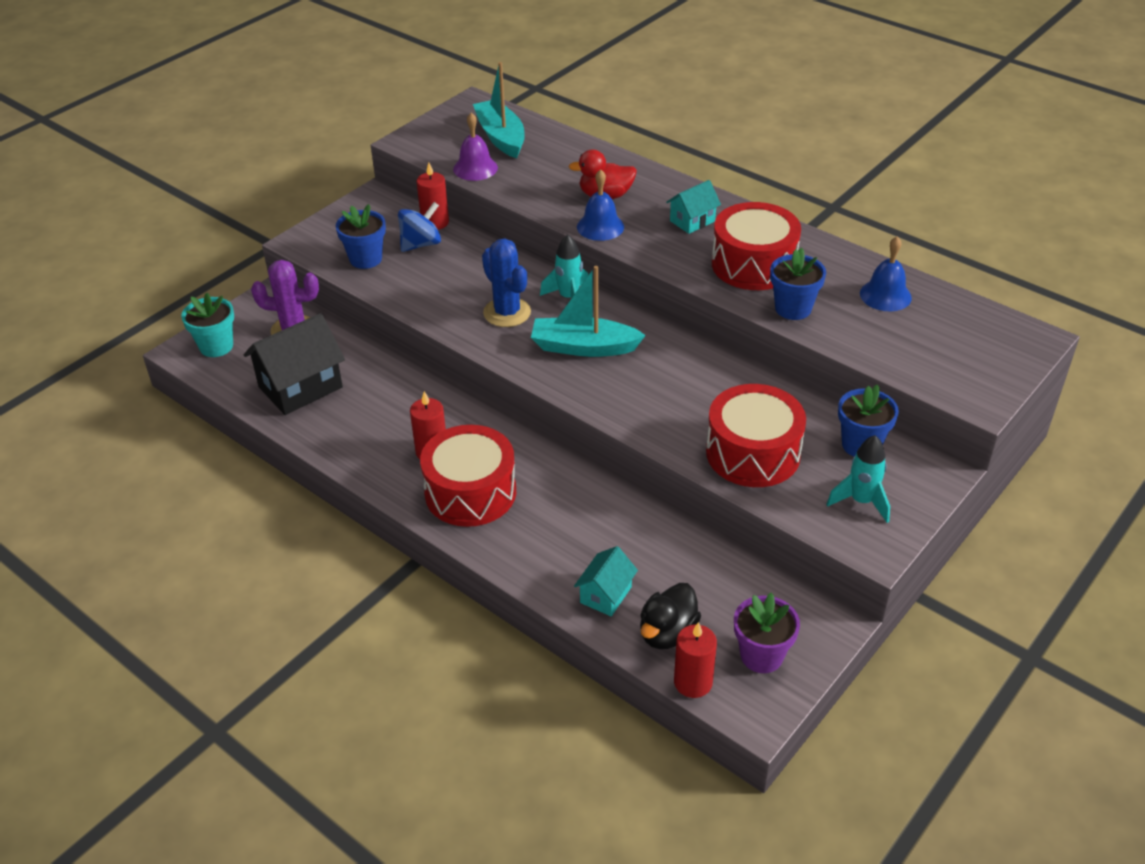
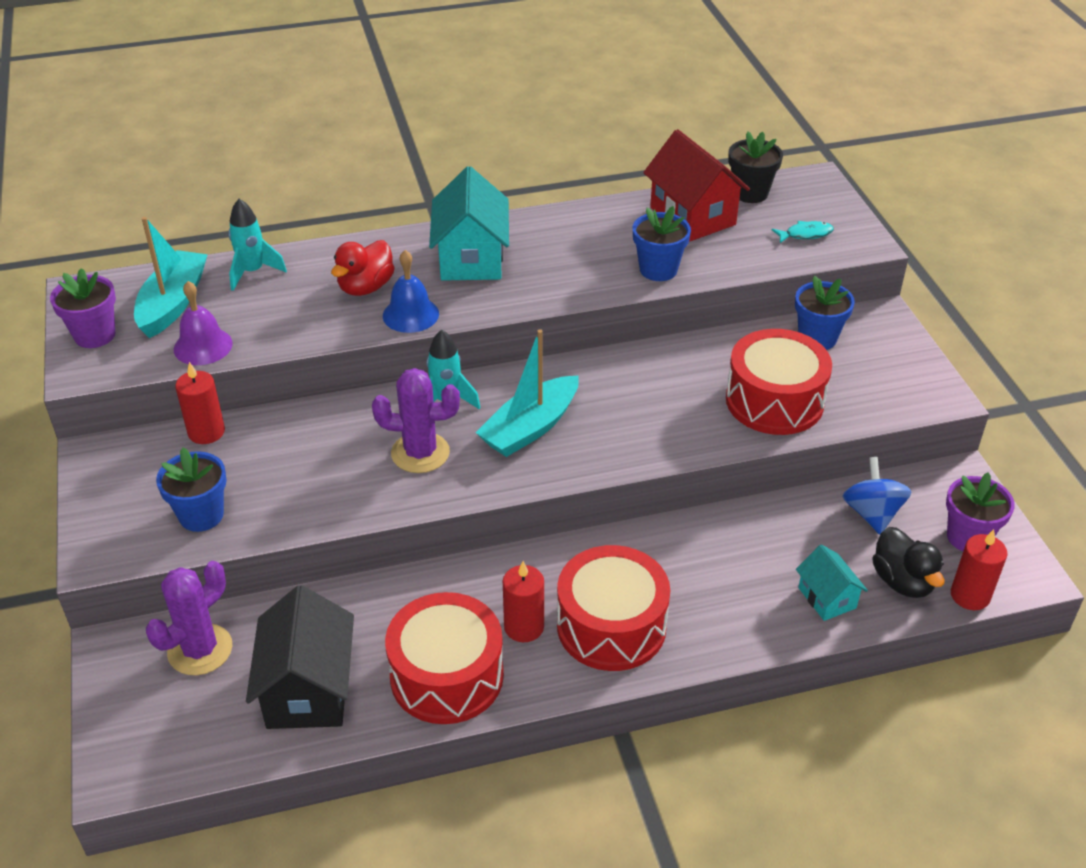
camera: 55 degrees left, 0 degrees up
(216, 346) = (145, 738): turquoise flower pot -> none
(421, 244) = (230, 460): blue spinning top -> blue spinning top (872, 513)
(441, 128) = (94, 335): none -> purple flower pot
(501, 137) = (173, 303): turquoise boat -> turquoise boat turned 90 degrees clockwise
(507, 312) = (420, 453): blue cactus -> purple cactus
(692, 221) = (471, 258): turquoise house -> turquoise house, size x1.80
(753, 264) = (575, 258): red drum -> red drum (447, 676)
(861, 501) = (882, 374): turquoise rocket -> turquoise rocket (252, 272)
(885, 295) = (692, 216): blue bell -> red house
(945, 363) = (805, 234): none -> turquoise fish
(961, 311) = (750, 193): none -> black flower pot

